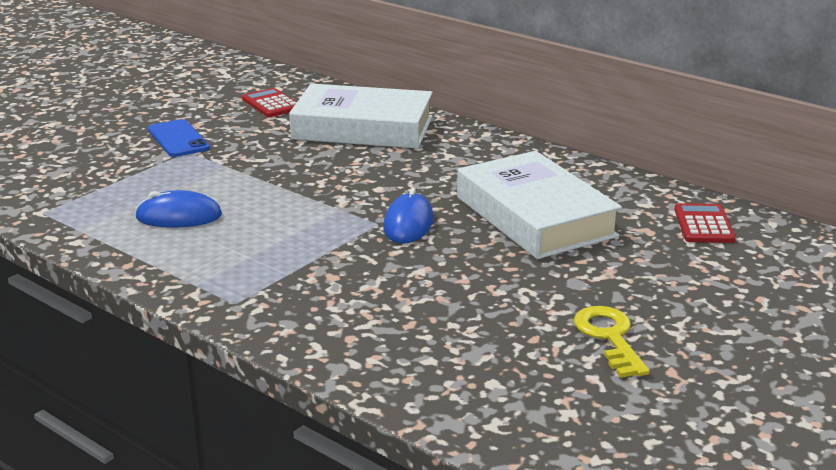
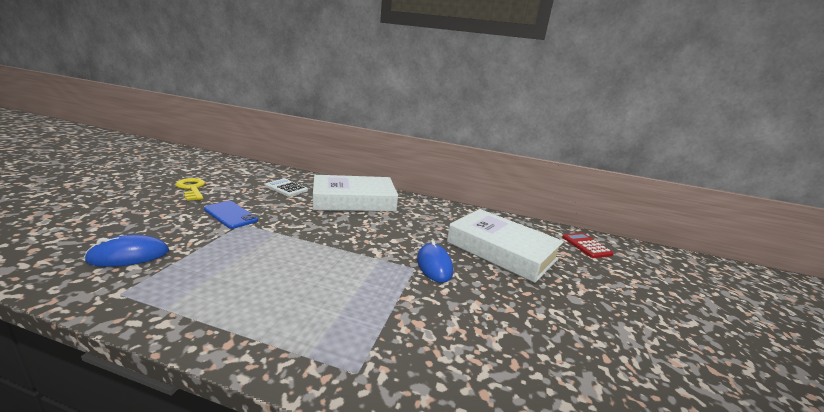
camera: 25 degrees left, 5 degrees down
(179, 216) = (258, 281): blue mouse -> blue mouse (129, 256)
(271, 104) = (286, 188): red calculator -> white calculator
(609, 337) = (645, 345): yellow key -> yellow key (192, 188)

